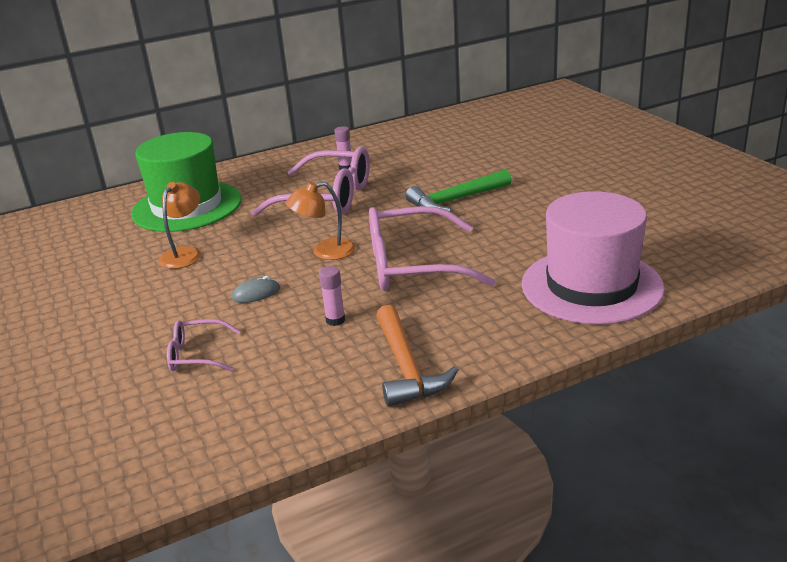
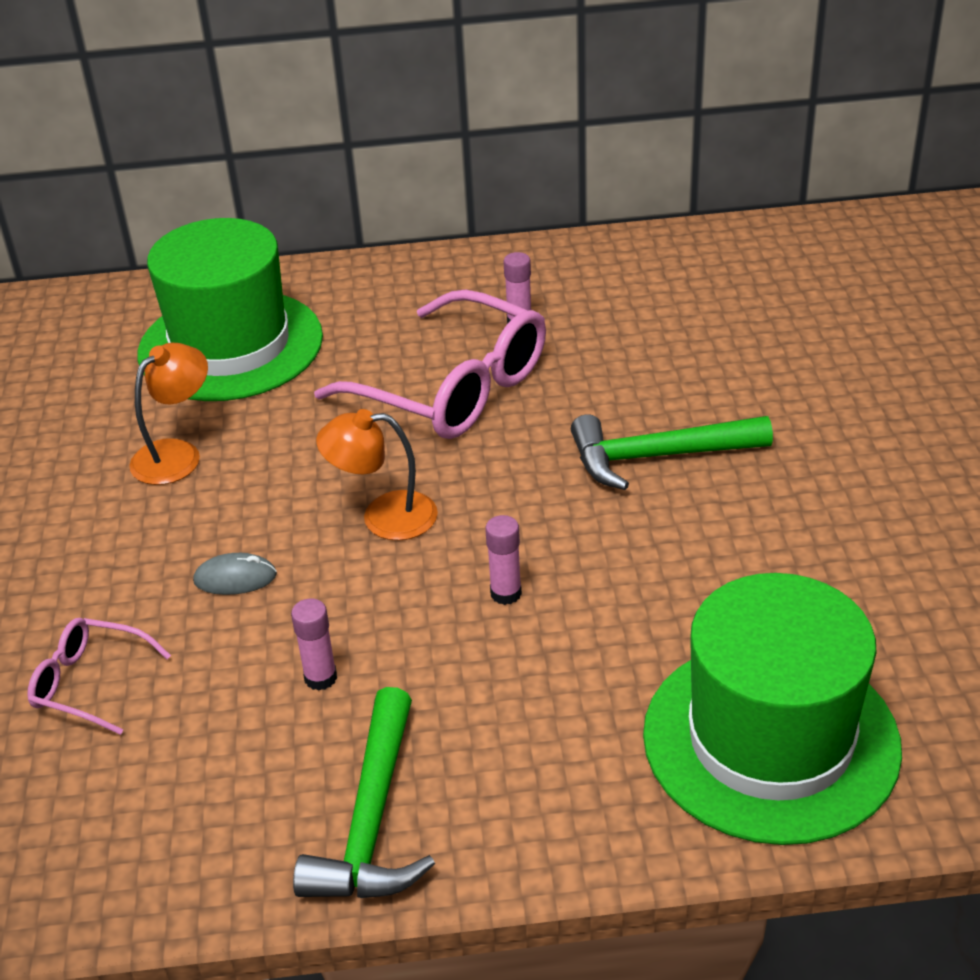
camera: 20 degrees right, 10 degrees up
(406, 367) = (372, 819): orange hammer -> green hammer
(414, 265) = (506, 593): pink glasses -> pink glue stick
(591, 286) = (770, 740): pink hat -> green hat

